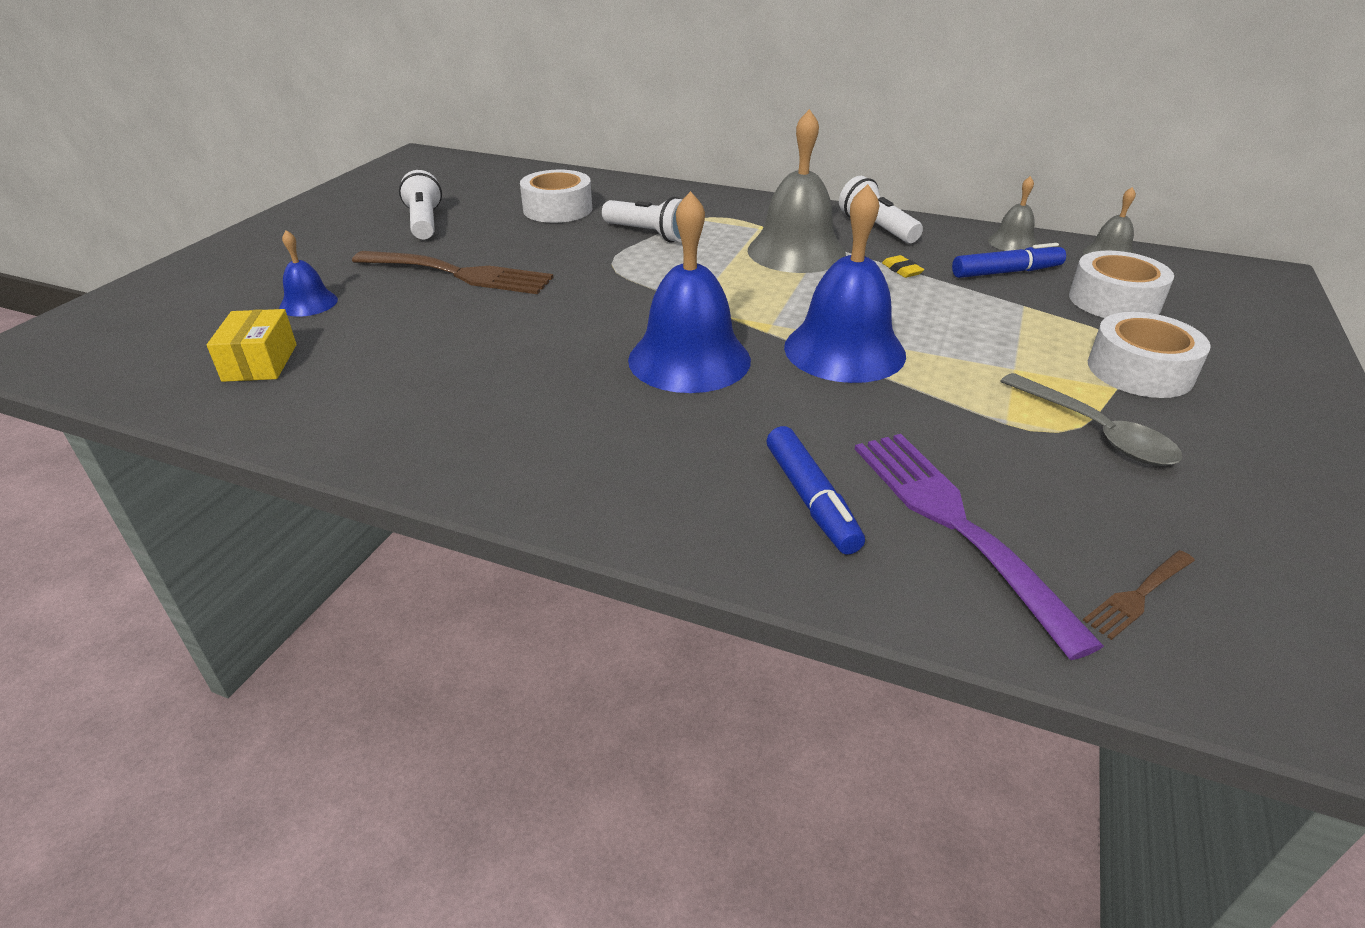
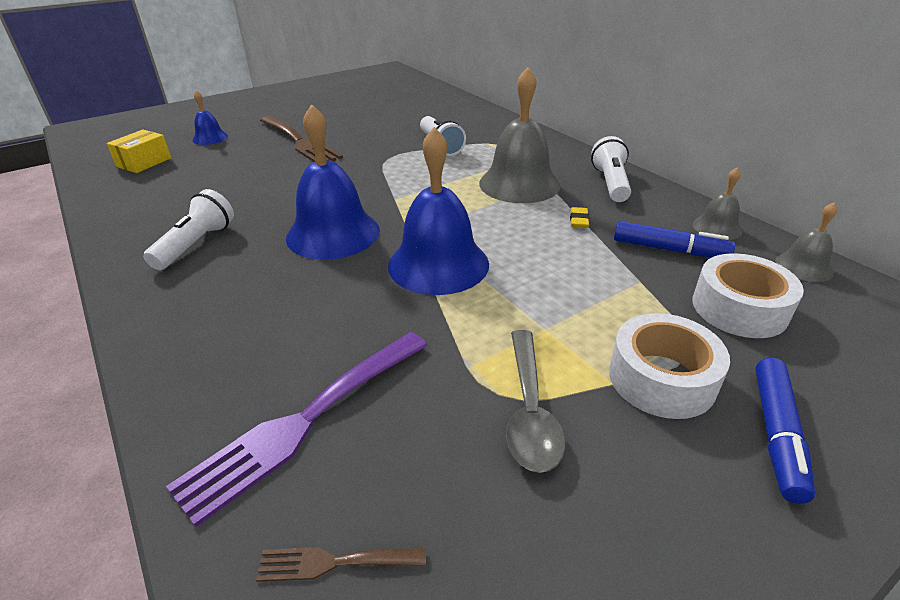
camera: 35 degrees right, 0 degrees up
(424, 223) = (330, 108): white flashlight -> white flashlight (196, 244)
(558, 209) = (412, 117): white tape -> none
(810, 500) = (249, 356): blue marker -> blue marker (776, 434)
(954, 523) = (304, 422): purple fork -> purple fork turned 150 degrees counterclockwise

